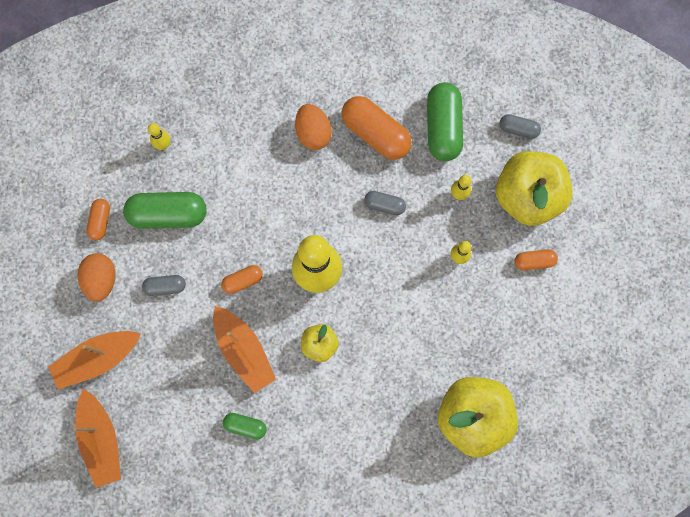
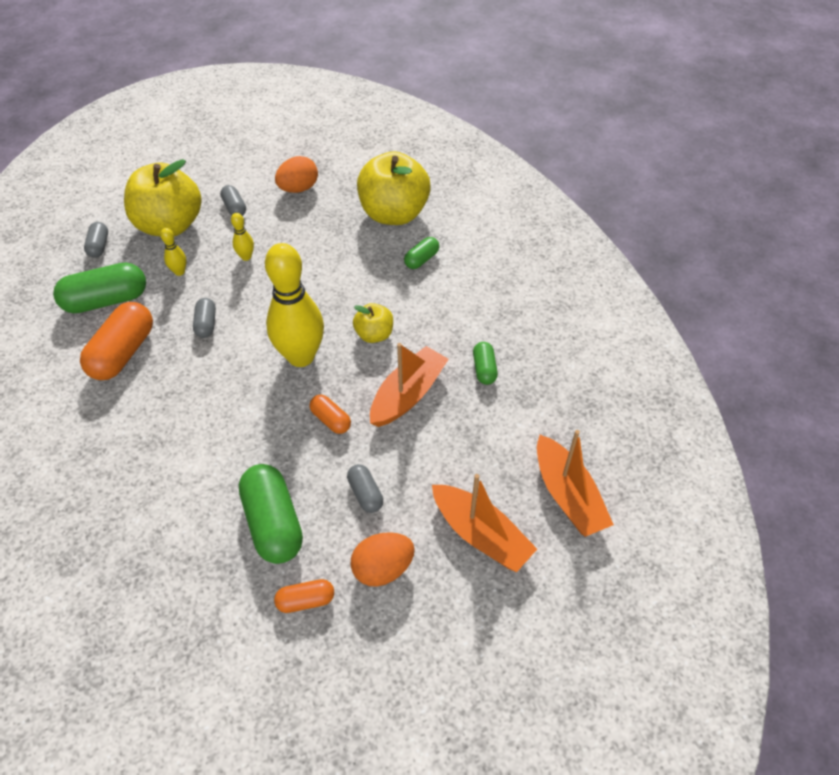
camera: 110 degrees left, 25 degrees down
(101, 439) = (567, 495): orange boat -> orange boat turned 105 degrees clockwise
(163, 145) = (179, 563): yellow bowling pin -> none
(313, 133) = (133, 408): orange egg -> orange egg (298, 188)
(398, 421) = (421, 259): none -> green capsule
(534, 261) = (234, 208): orange capsule -> grey capsule

